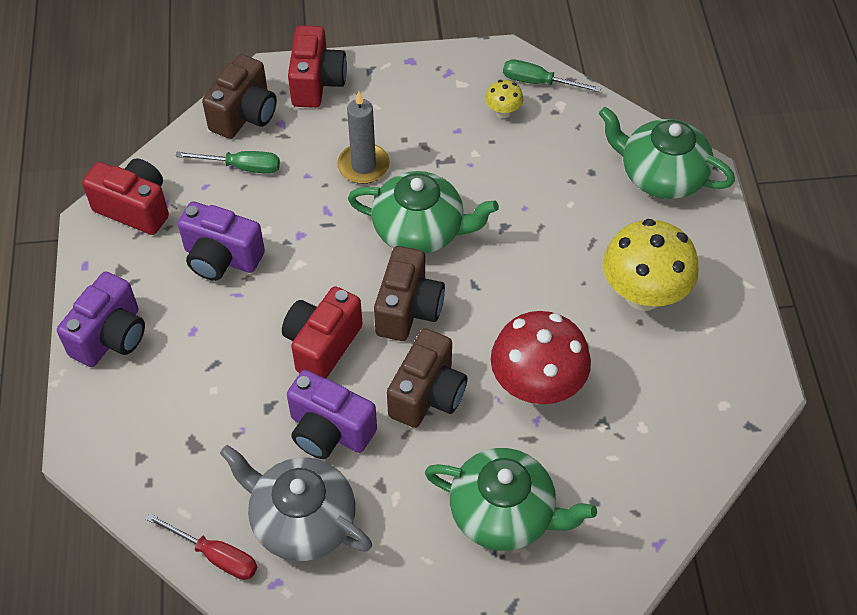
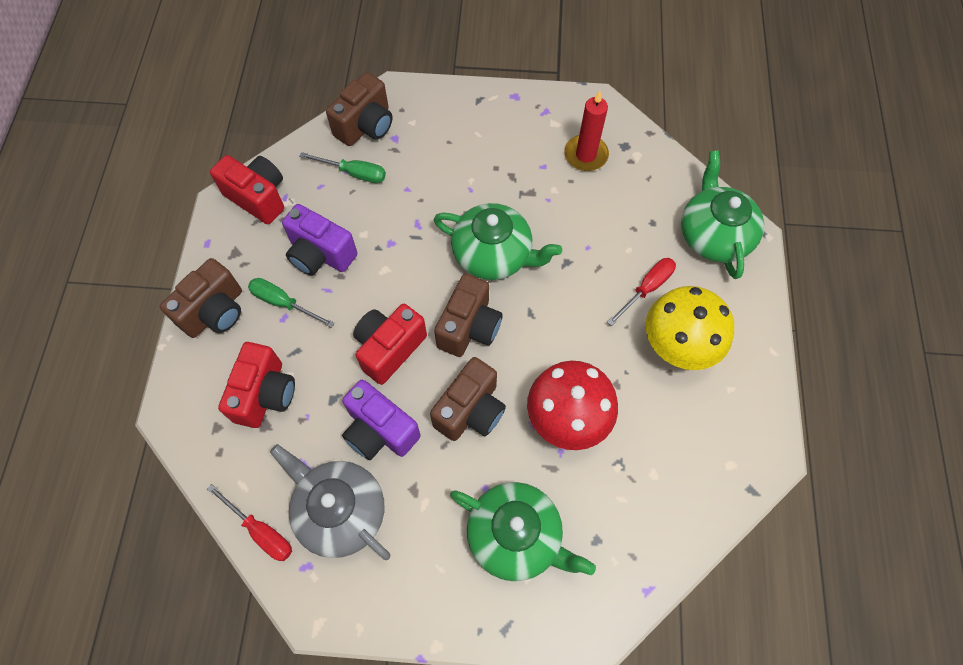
camera: 10 degrees right, 10 degrees up
(111, 336) = (215, 312): purple camera -> brown camera
(317, 83) = (432, 105): red camera -> red camera (265, 394)
(363, 166) = (456, 187): grey candle -> none
(503, 112) = (585, 155): yellow mushroom -> red candle
(538, 82) = (621, 131): green screwdriver -> green screwdriver (283, 303)
(598, 241) = (647, 288): none -> red screwdriver
(661, 175) = (713, 235): green teapot -> green teapot turned 45 degrees clockwise

